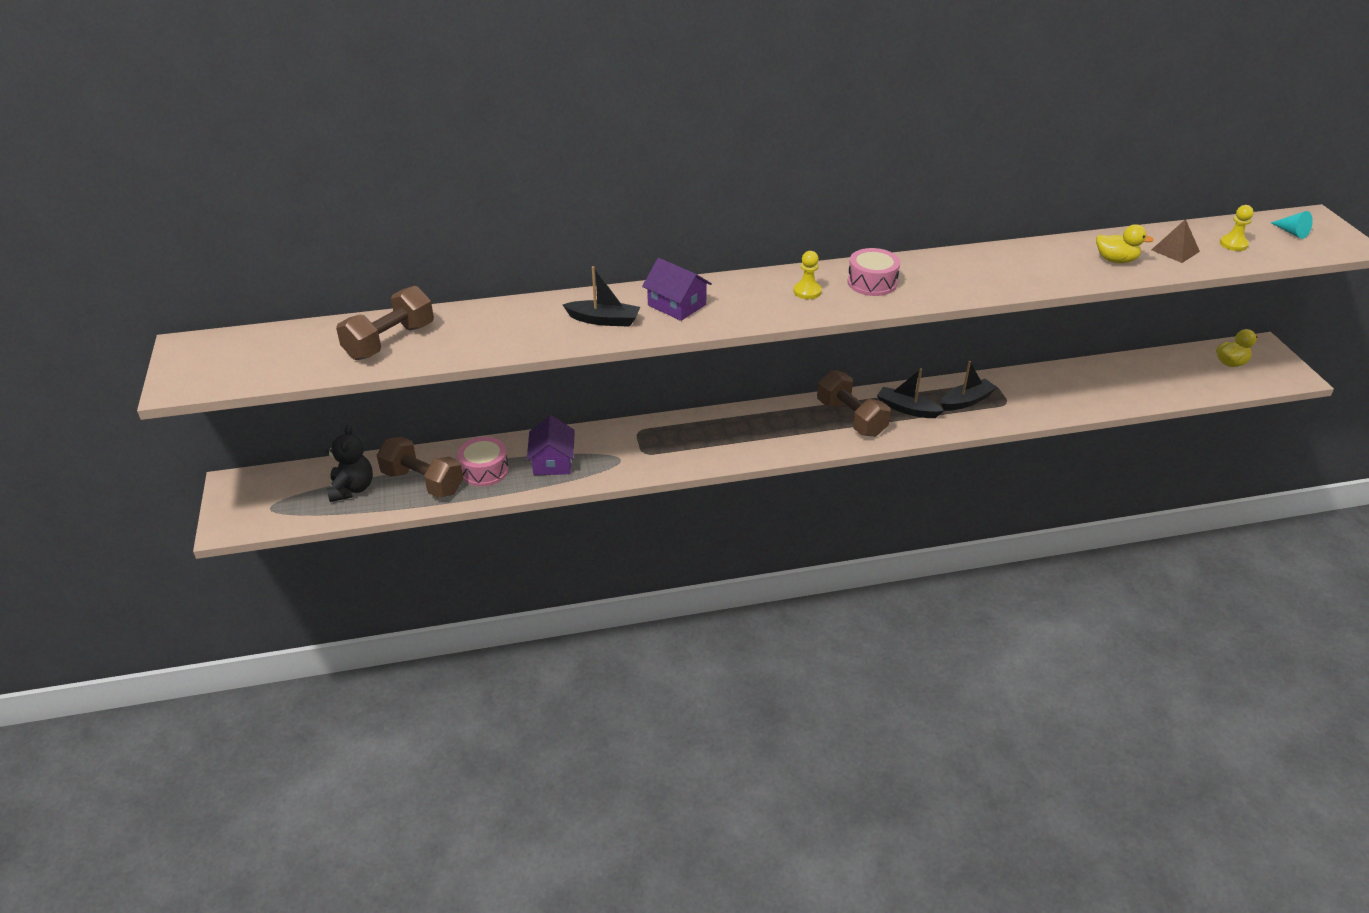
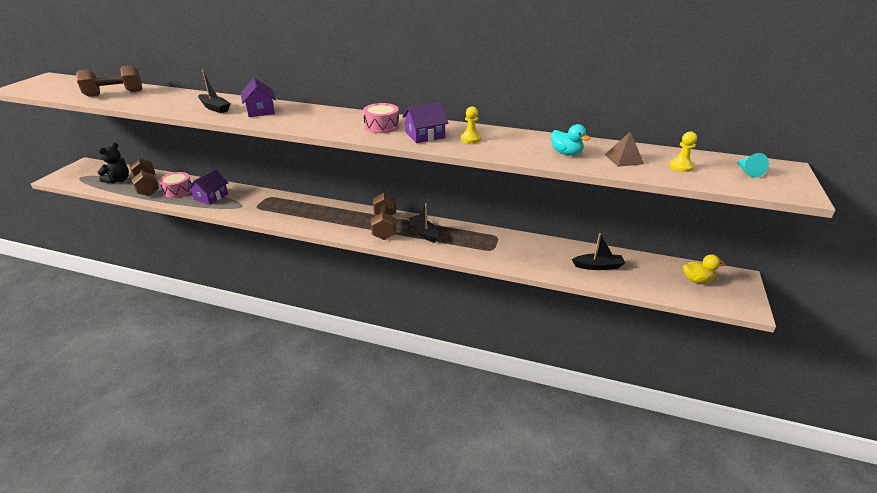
camera: 30 degrees right, 5 degrees down
(807, 291) = (337, 121): yellow pawn -> yellow pawn (470, 139)
(942, 281) = (425, 135): none -> purple house
(966, 401) = (466, 240): black boat -> black boat (598, 266)
(1116, 260) = (566, 153): yellow duck -> turquoise duck

